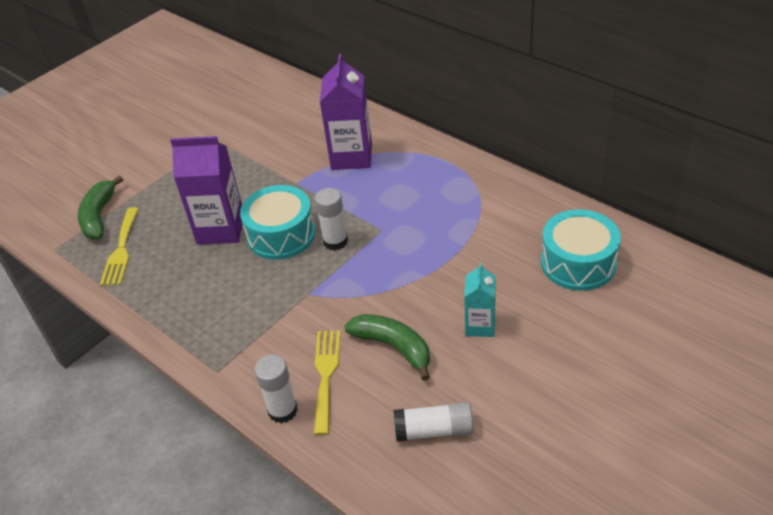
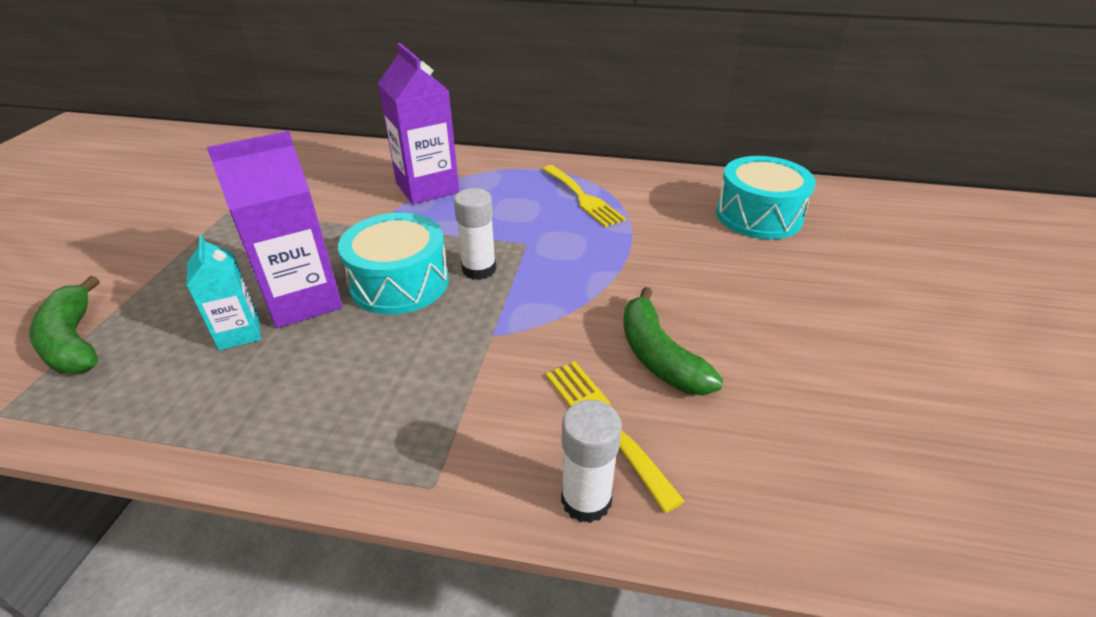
camera: 35 degrees left, 5 degrees down
(121, 250) = (142, 374): yellow fork -> yellow fork (583, 198)
(393, 347) = (658, 356): green banana -> green banana turned 120 degrees counterclockwise
(434, 430) = (806, 434): white glue stick -> none
(480, 325) = (730, 299): turquoise carton -> turquoise carton (239, 333)

